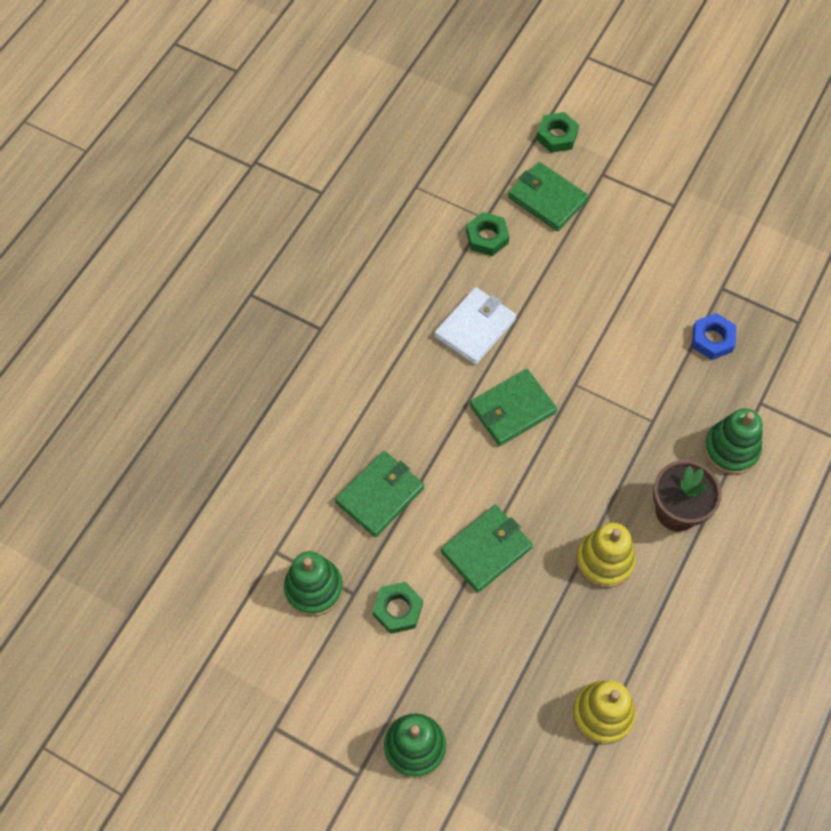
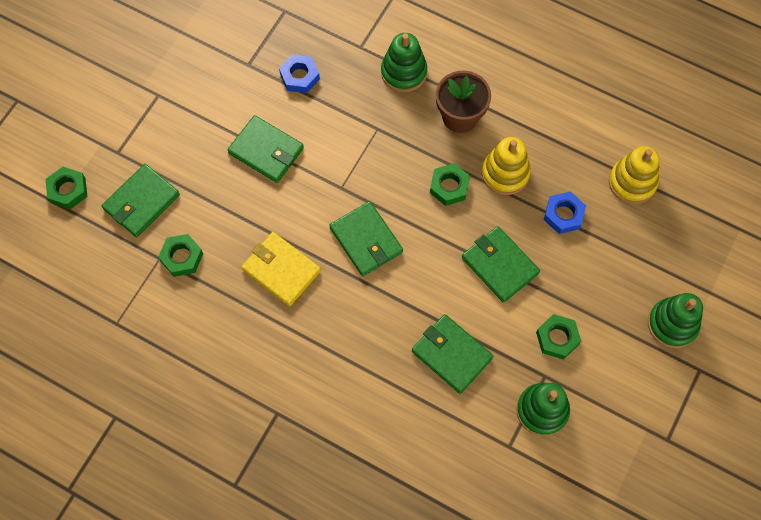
camera: 90 degrees left, 5 degrees up
(475, 328) = (281, 270): white wallet -> yellow wallet
(553, 626) = (563, 215): none -> blue nut
(583, 497) = (449, 187): none -> green nut
(615, 309) = (266, 151): none -> green wallet

